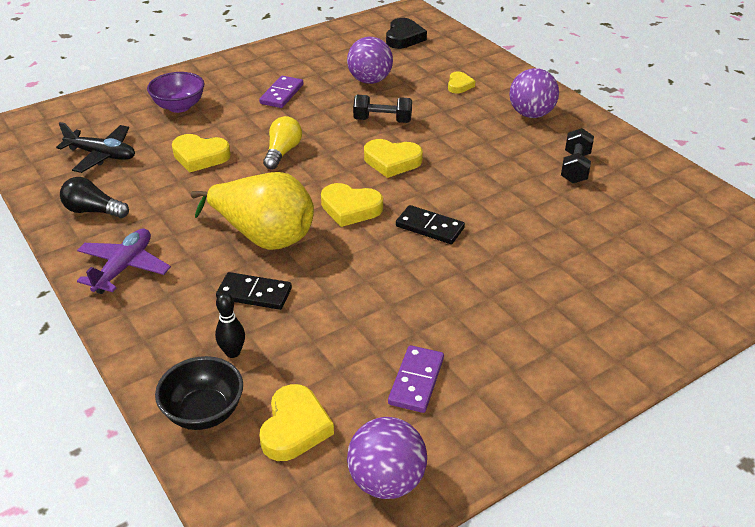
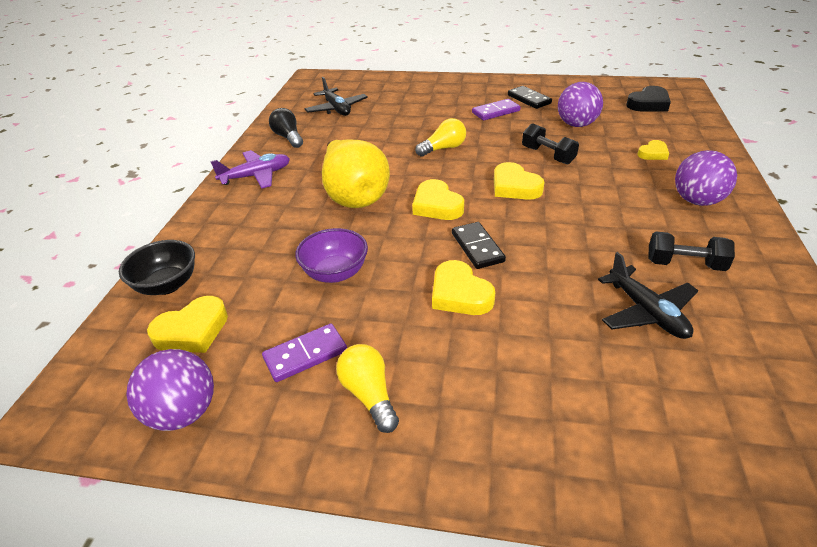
camera: 45 degrees right, 0 degrees up
(179, 106) = (418, 97): purple bowl -> purple bowl (335, 273)
(200, 156) = (388, 131): yellow heart -> yellow heart (459, 294)
(233, 352) = (233, 258): black bowling pin -> none
(254, 294) = (297, 229): black domino -> black domino (529, 99)
(498, 375) = (369, 395): none -> yellow light bulb
(575, 168) = (684, 264): black dumbbell -> black dumbbell turned 45 degrees clockwise
(590, 214) = (646, 312): none -> black plane

